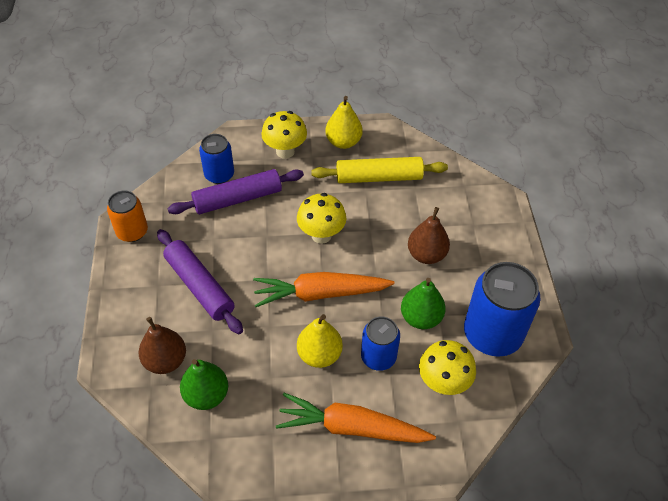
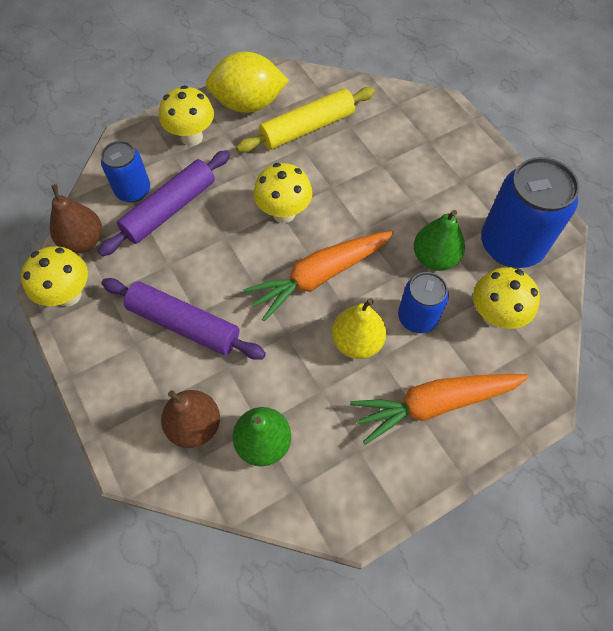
camera: 25 degrees left, 10 degrees up
(132, 232) = (68, 295): orange can -> yellow mushroom
(343, 142) = (248, 104): yellow pear -> yellow lemon
(426, 255) = (402, 190): brown pear -> brown pear (83, 241)

